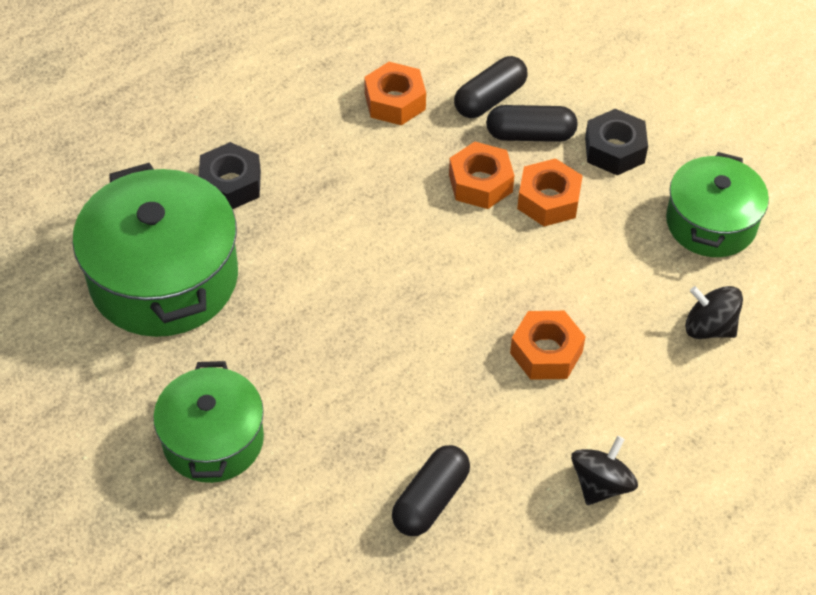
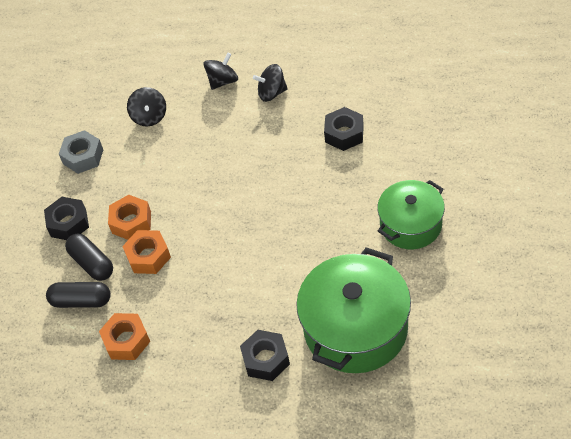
camera: 125 degrees left, 0 degrees up
(430, 500) = (344, 134): black capsule -> black nut
(546, 352) = (226, 155): orange nut -> none
(689, 449) = (223, 81): none -> black spinning top
(711, 223) = (83, 157): green pot -> grey nut

